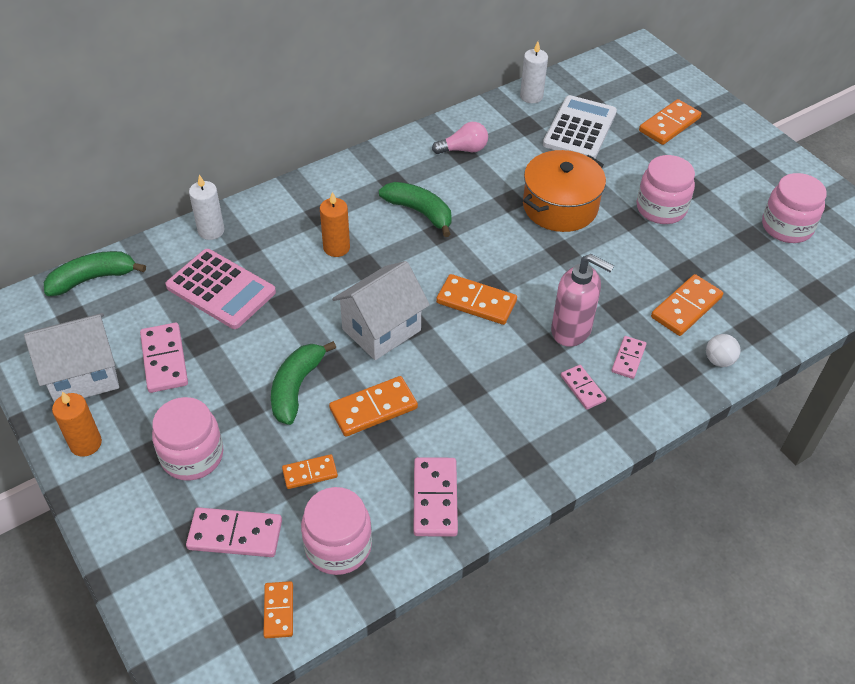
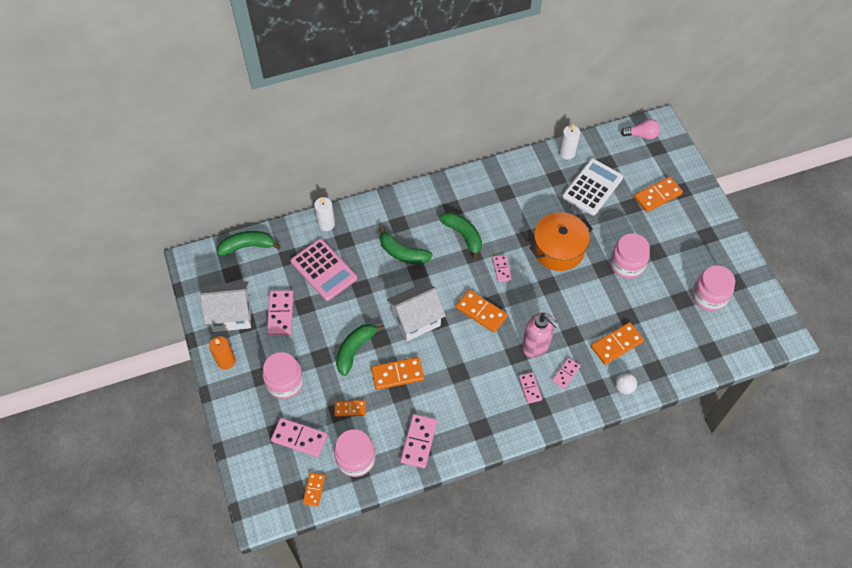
camera: 15 degrees right, 10 degrees up
(336, 248) = (402, 253): orange candle -> green banana
(463, 149) = (506, 190): pink light bulb -> pink light bulb (641, 135)
(488, 243) = (501, 269): none -> pink domino

